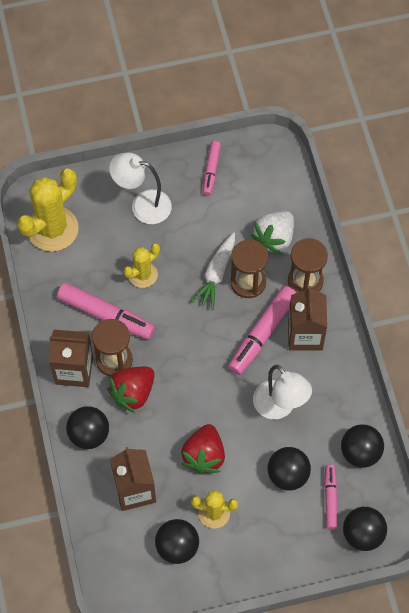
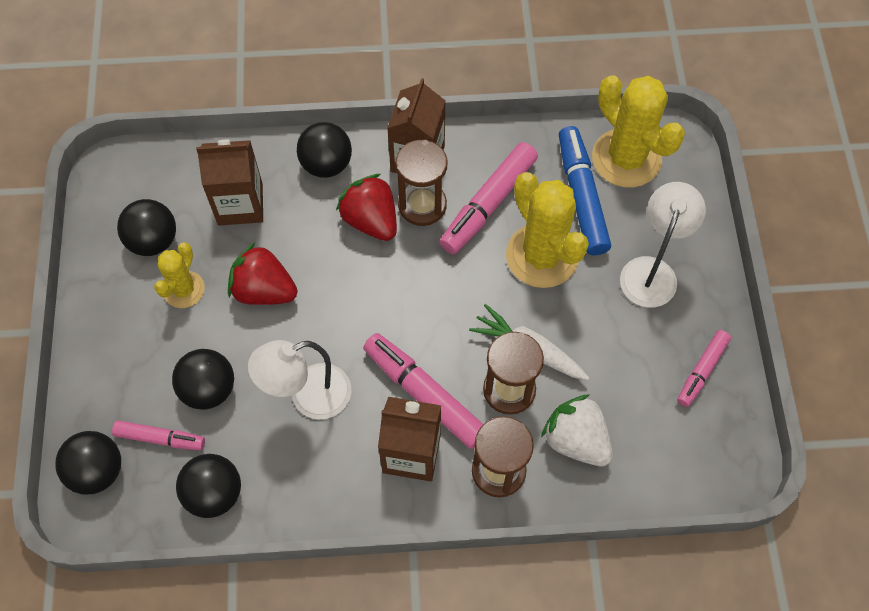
camera: 100 degrees right, 0 degrees up
(89, 255) = (581, 196): none -> blue marker
(143, 275) = (542, 256): yellow cactus -> yellow cactus, size x1.77
(211, 171) = (702, 371): pink marker -> pink marker turned 75 degrees counterclockwise

